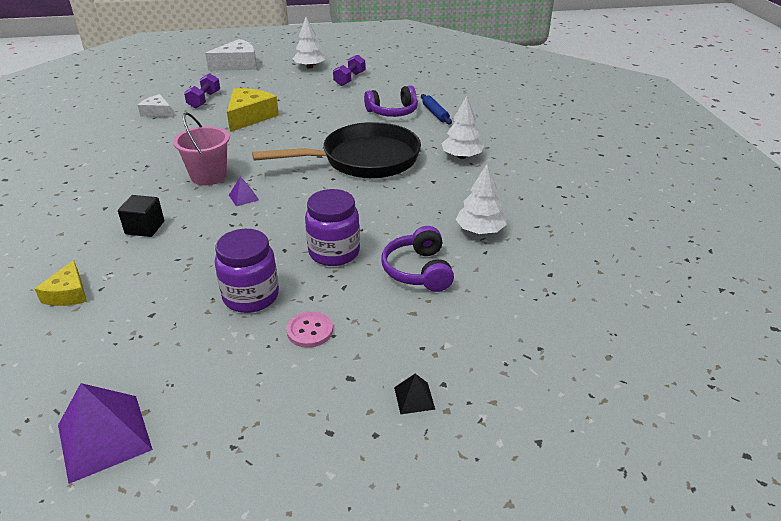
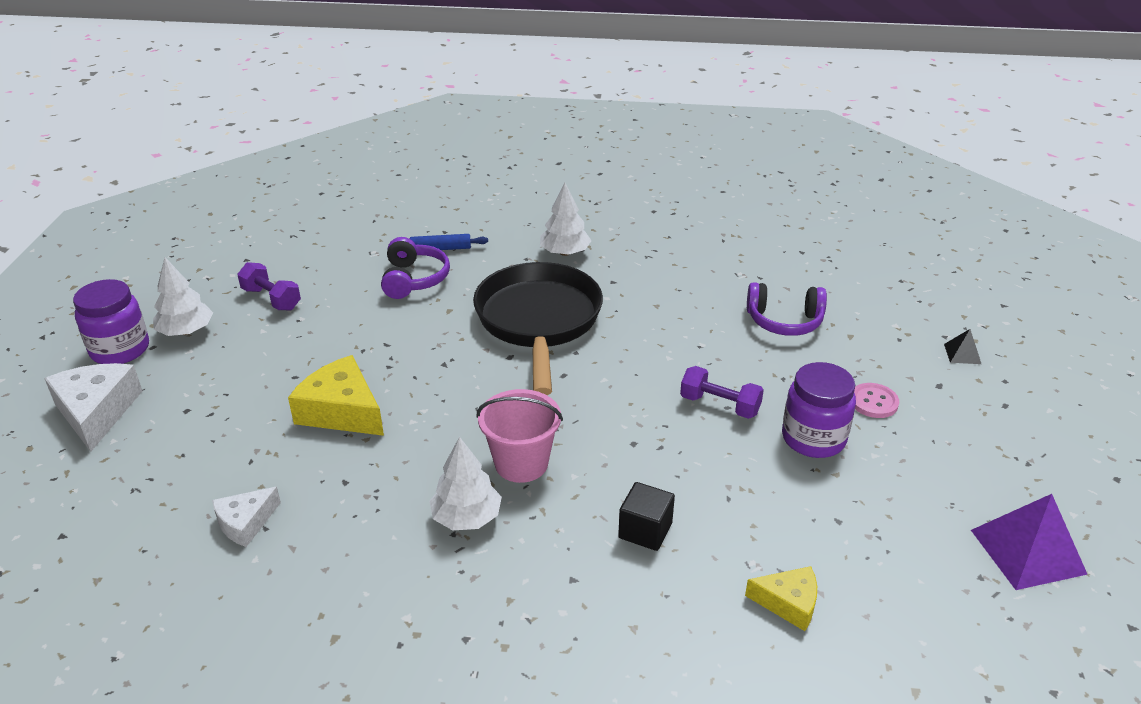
camera: 75 degrees left, 0 degrees up
(204, 100) = (234, 461): purple dumbbell -> purple dumbbell (720, 405)
(244, 197) = (595, 432): purple pyramid -> none
(334, 252) = (741, 371): purple jar -> purple jar (120, 350)
(479, 231) = (723, 272): white tree -> white tree (466, 517)

